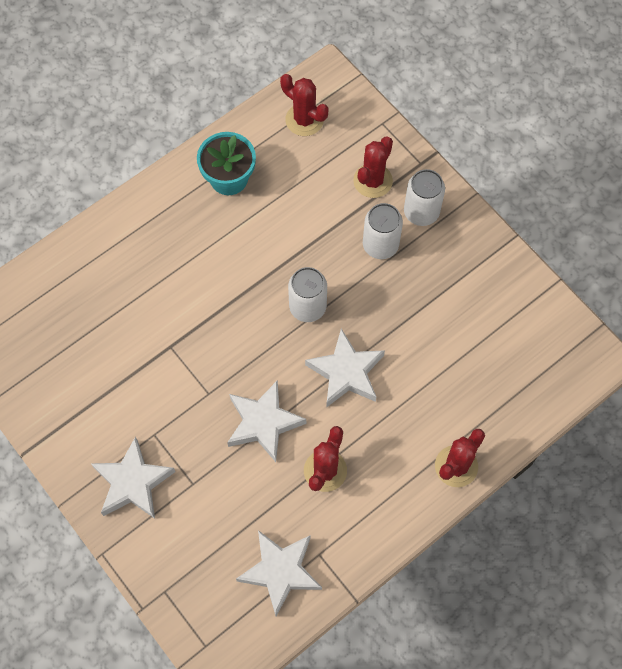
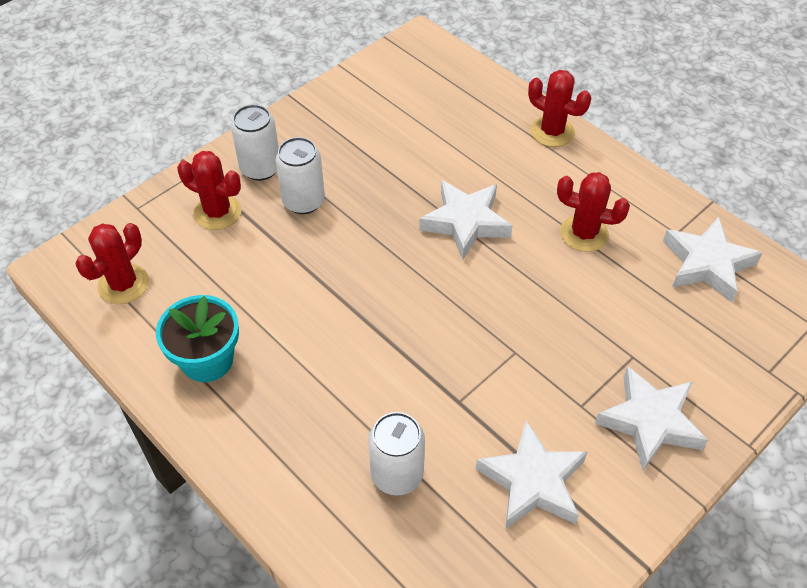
camera: 95 degrees left, 15 degrees down
(263, 423) = (541, 293): white star -> white star (532, 481)
(307, 307) = (388, 262): white can -> white can (397, 474)

